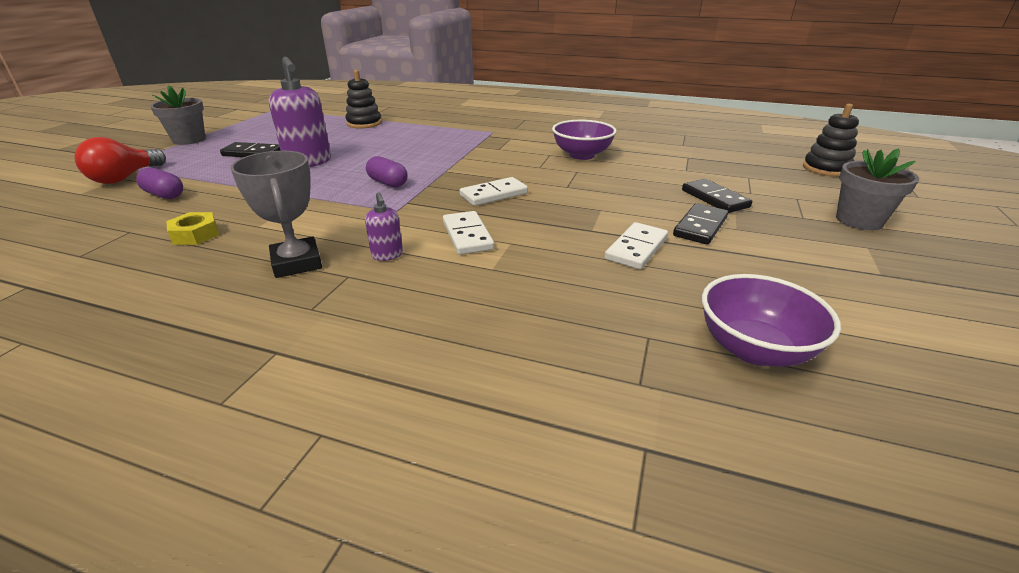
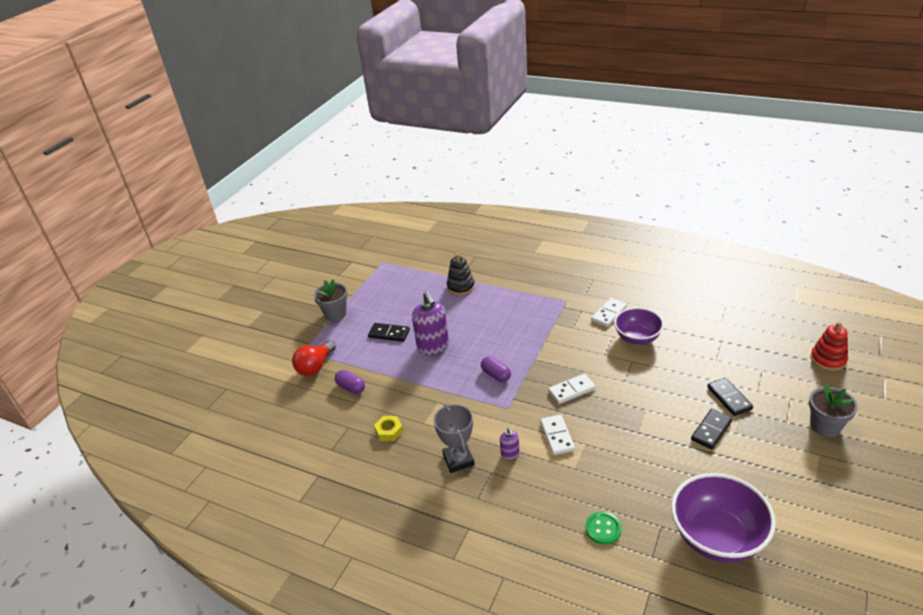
camera: 10 degrees right, 5 degrees up
(540, 344) = (603, 529): none -> green button
(636, 248) = (665, 452): white domino -> white domino (609, 314)
(754, 349) = (717, 537): purple bowl -> purple bowl, size x1.52
(826, 169) = (828, 359): black stacking toy -> red stacking toy

